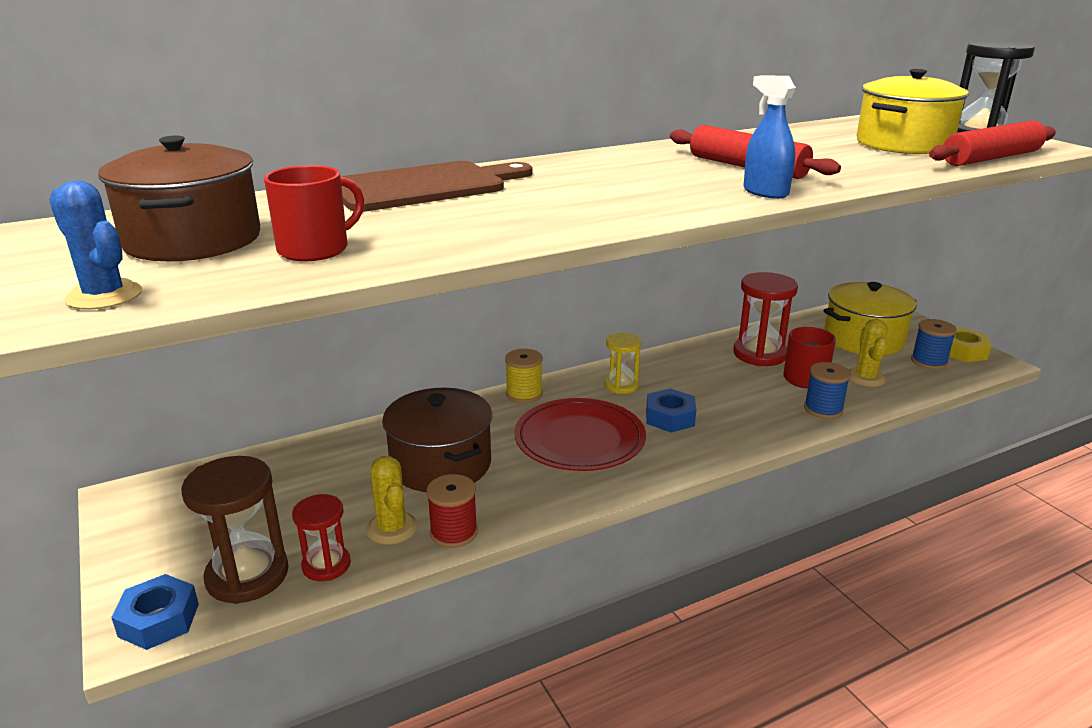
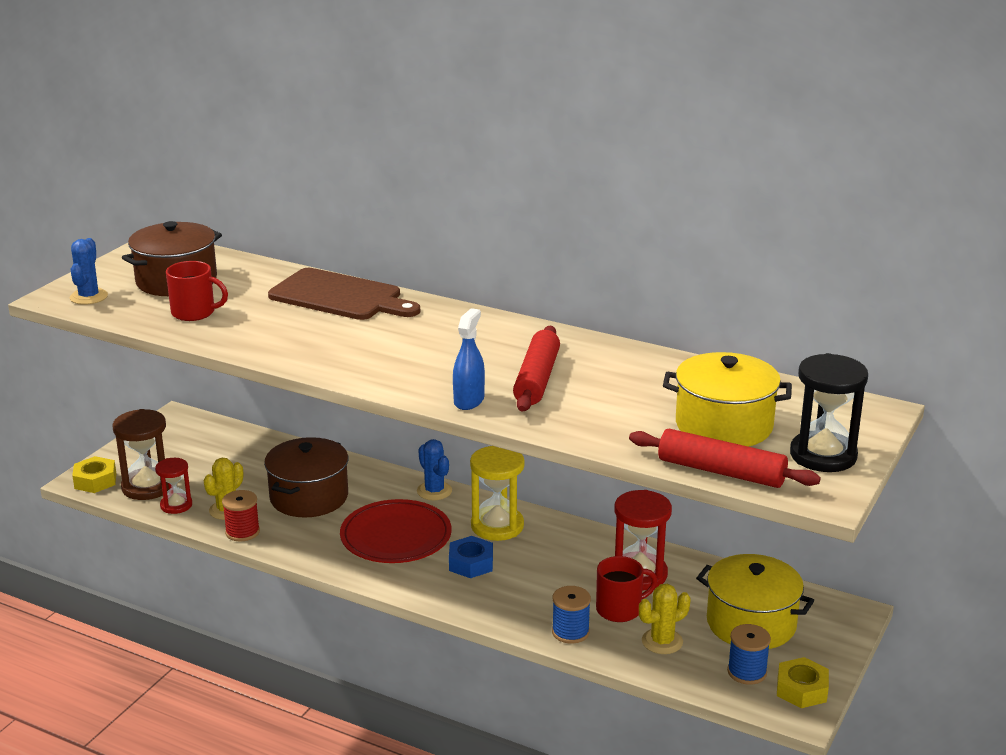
camera: 55 degrees right, 0 degrees up
(159, 620) = (95, 481): blue nut -> yellow nut
(524, 394) = (434, 491): yellow spool -> blue cactus
(621, 385) = (497, 526): yellow hourglass -> yellow hourglass, size x1.64

